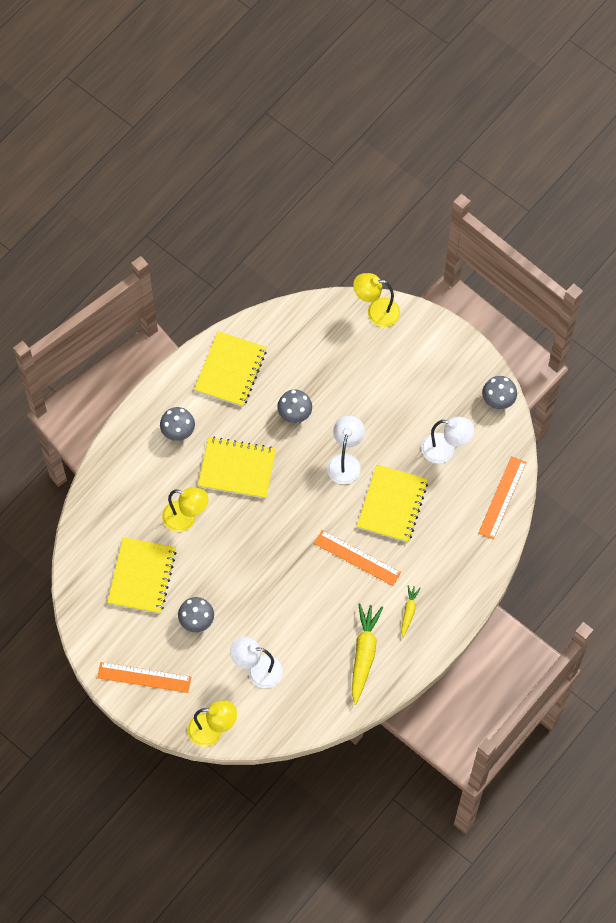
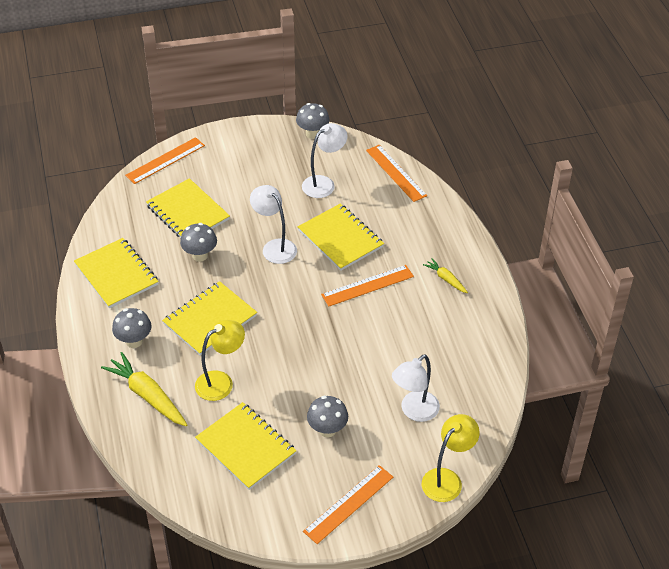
camera: 55 degrees left, 20 degrees down
(332, 372) = (188, 212): none -> yellow notebook
(364, 654) = (460, 328): yellow carrot -> yellow carrot (147, 396)
(376, 312) = (165, 160): yellow lamp -> orange ruler

